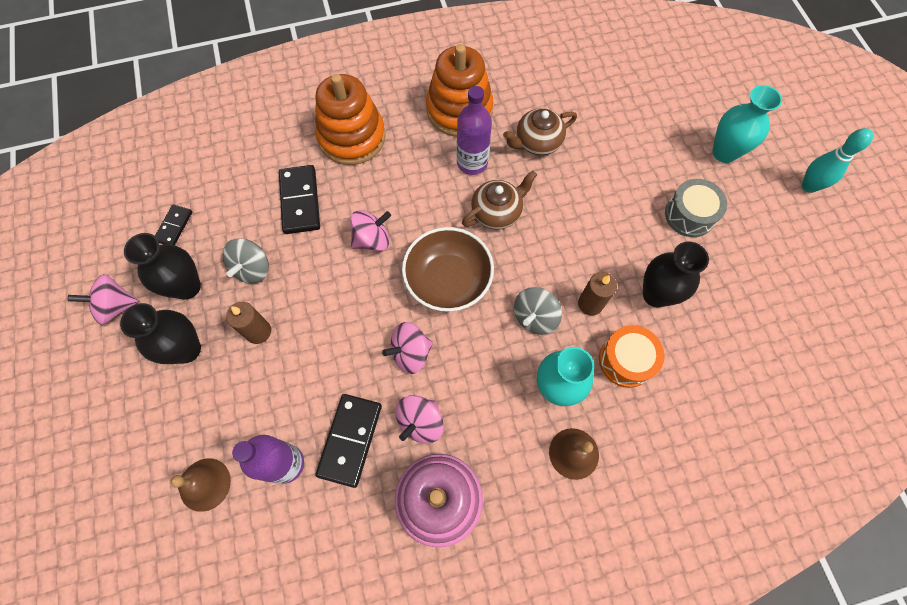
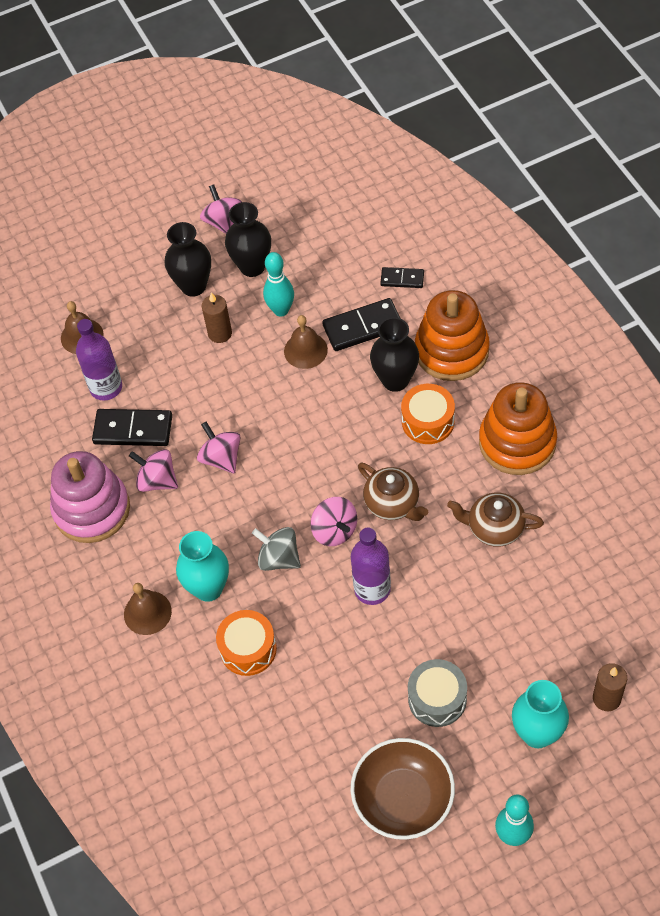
camera: 85 degrees right, 10 degrees down
(174, 226) = (311, 237): black domino -> black domino (402, 279)
(252, 269) = (281, 310): grey spinning top -> turquoise bowling pin
(308, 254) = (305, 350): none -> brown bell
(372, 240) = (334, 398): pink spinning top -> pink spinning top (334, 530)
(420, 169) = (428, 421): none -> orange drum
(448, 280) = (304, 474): brown bowl -> brown bowl (403, 798)
(472, 163) = (449, 468): purple bottle -> purple bottle (372, 589)
(537, 142) = (494, 528): brown teapot -> brown teapot turned 45 degrees counterclockwise
(590, 304) = (304, 608): brown candle -> brown candle (606, 698)
(656, 294) = (328, 671): black vase -> black vase (395, 380)

